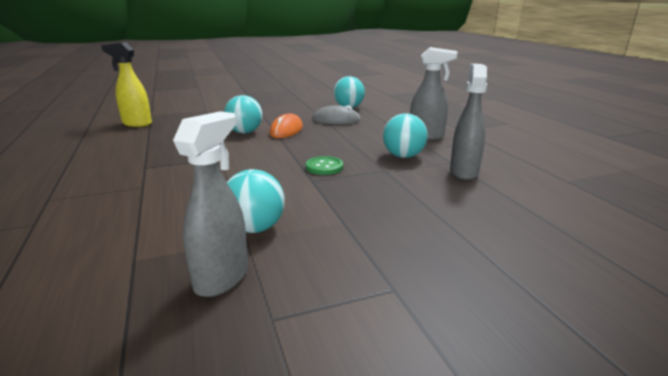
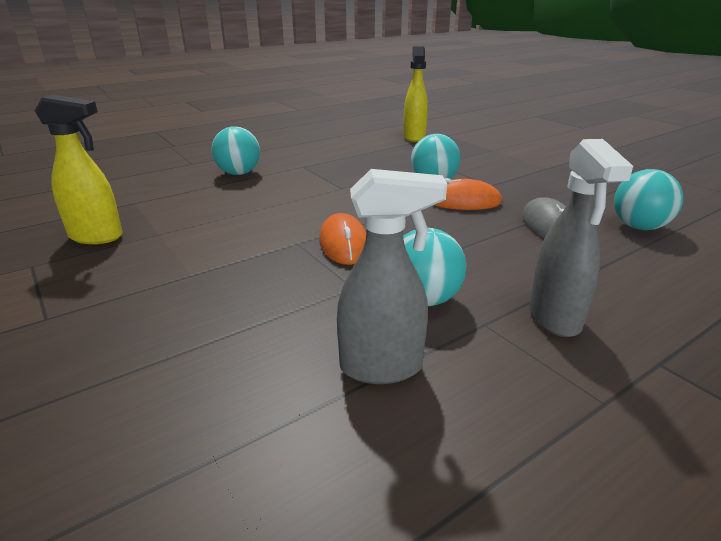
camera: 75 degrees right, 5 degrees up
(222, 278) = (97, 237): grey spray bottle -> yellow spray bottle
(255, 228) = (179, 233): turquoise ball -> turquoise ball (239, 173)
(324, 167) = (343, 244): green button -> orange mouse

